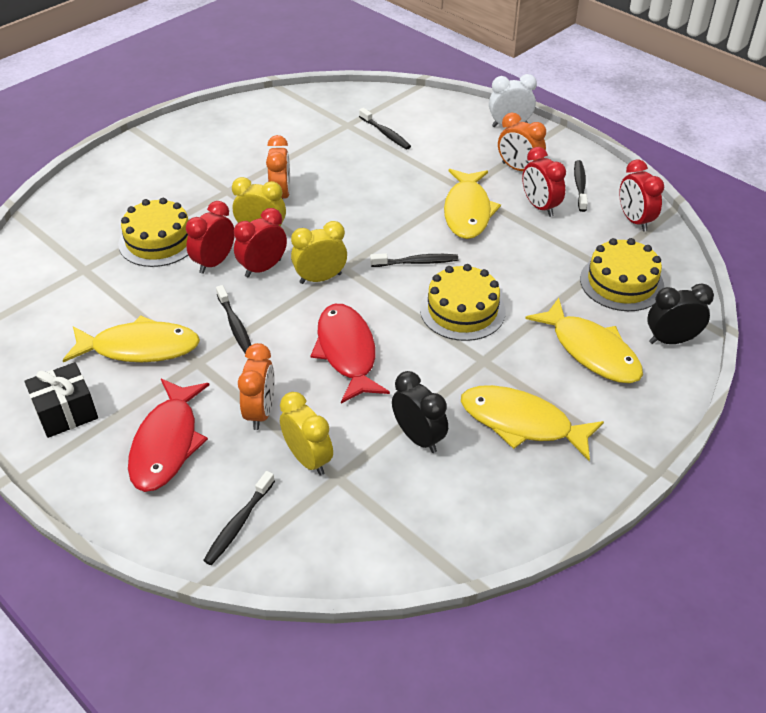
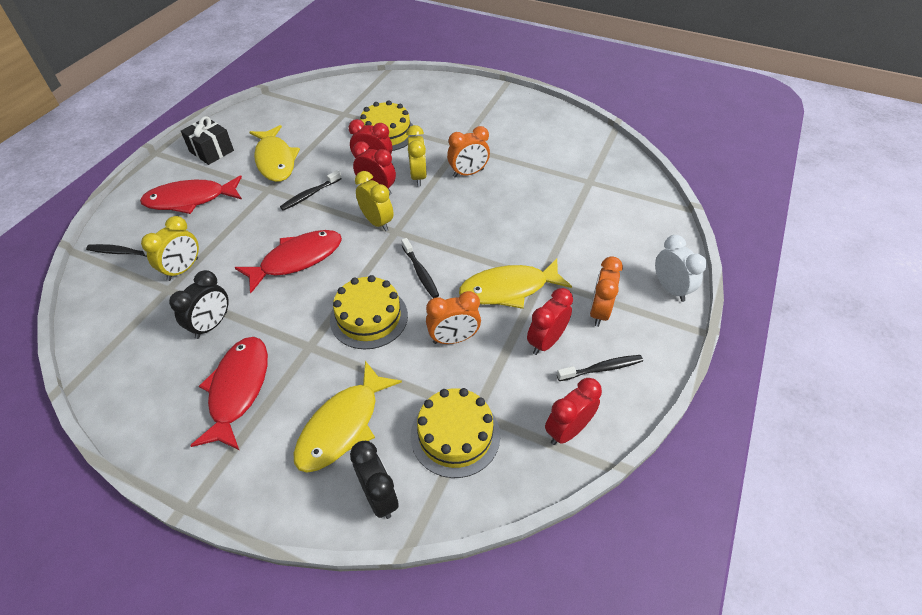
camera: 70 degrees right, 5 degrees up
(260, 412) = (225, 233): orange clock -> orange clock (453, 339)
(385, 134) = (592, 207): black toothbrush -> none
(522, 423) = (238, 389): yellow fish -> red fish

